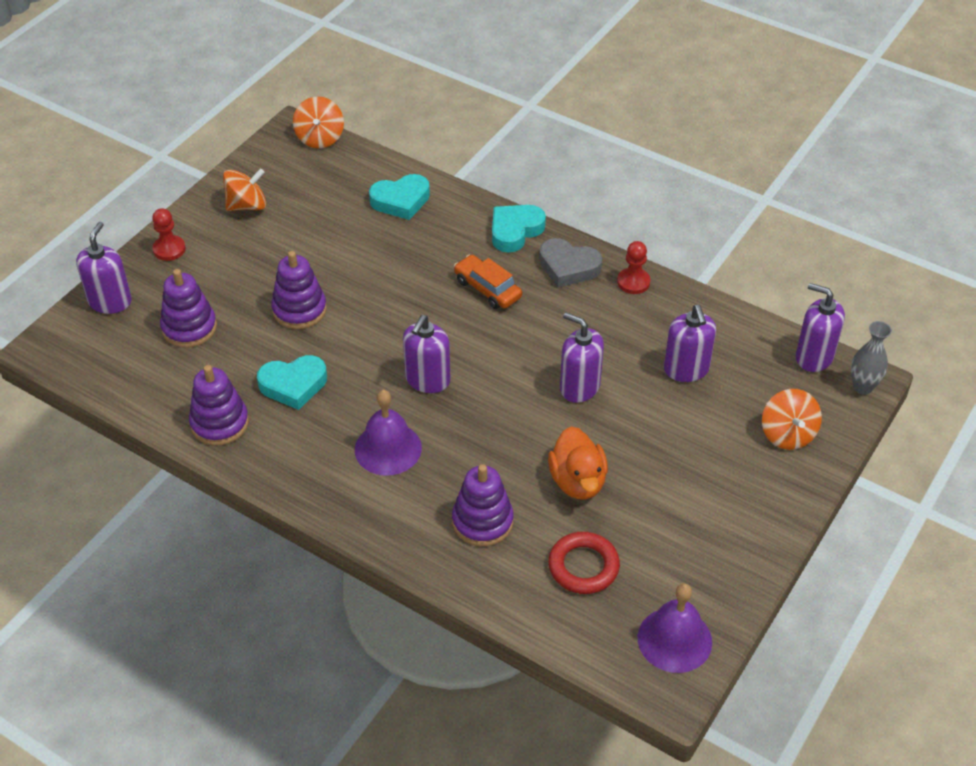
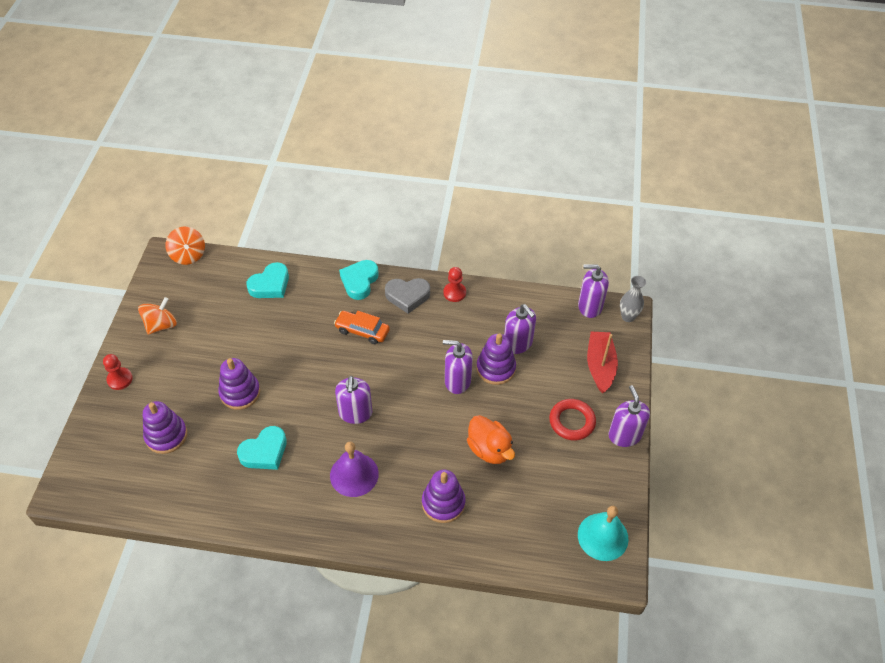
camera: 25 degrees left, 5 degrees up
(110, 301) = (95, 436): purple soap dispenser -> purple soap dispenser (624, 435)
(219, 423) = (226, 501): purple stacking toy -> purple stacking toy (496, 368)
(583, 566) = (523, 509): red ring -> red ring (572, 421)
(674, 639) = (603, 536): purple bell -> turquoise bell
(787, 434) = (600, 366): orange spinning top -> red boat

